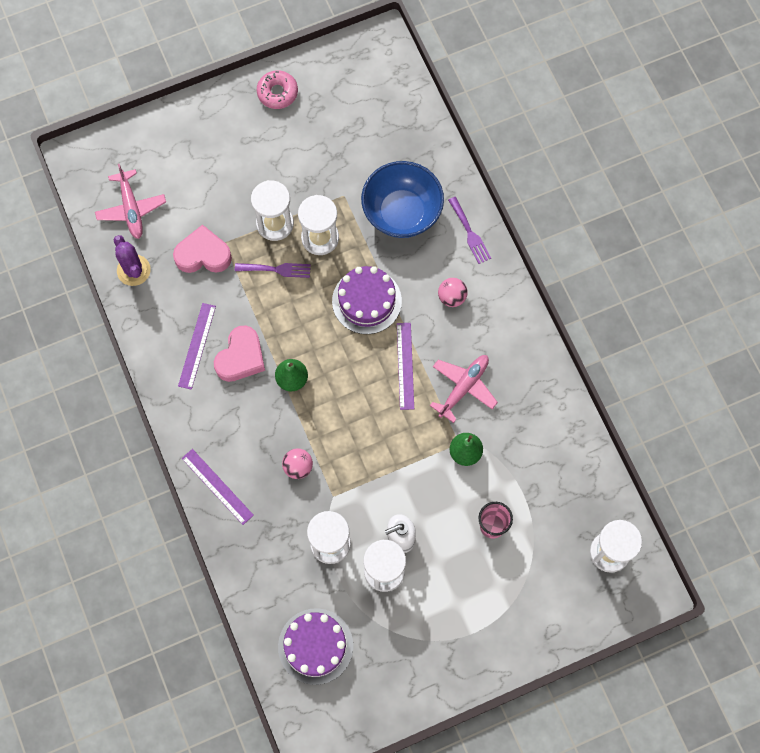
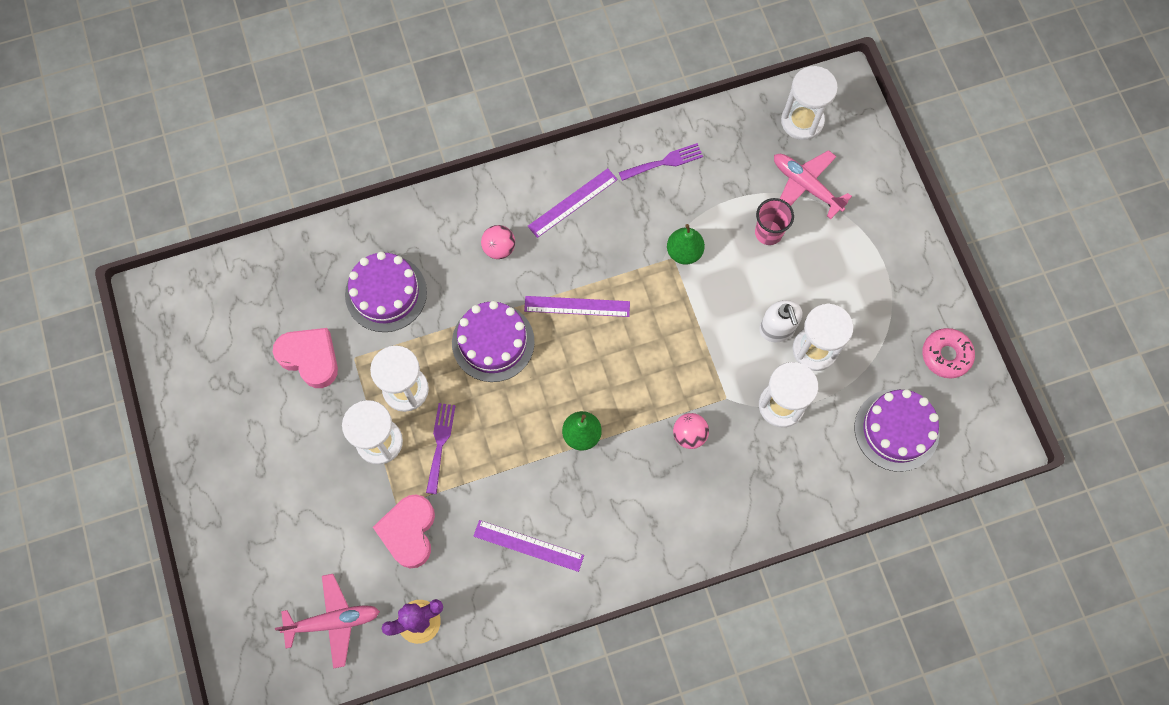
camera: 85 degrees left, 0 degrees up
(217, 486) = (707, 530): purple ruler -> purple ruler (572, 203)
(241, 357) = (548, 493): pink heart -> pink heart (310, 358)
(277, 93) = (201, 427): pink donut -> pink donut (946, 355)
(402, 212) = (386, 293): blue bowl -> purple cake
(463, 387) = (608, 246): pink plane -> pink plane (806, 186)
(470, 233) = (422, 221): purple fork -> purple fork (664, 162)

